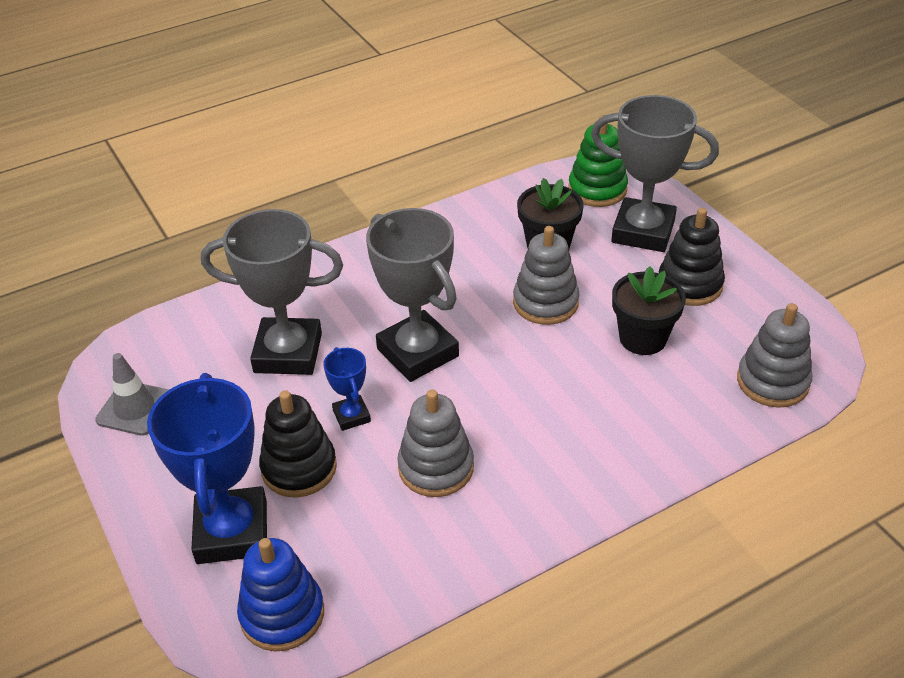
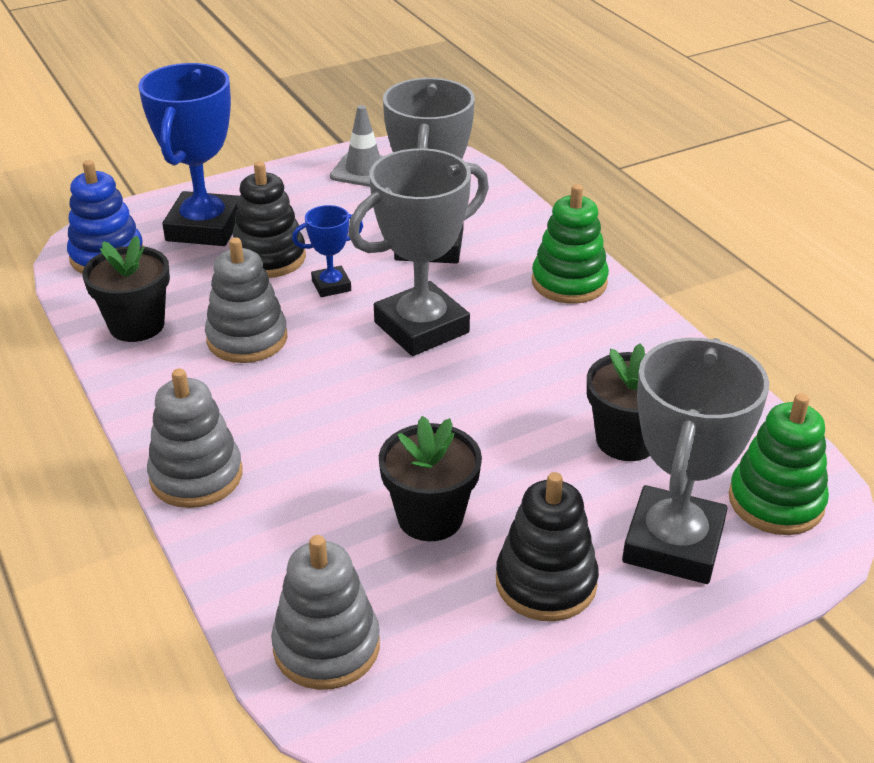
camera: 90 degrees right, 5 degrees down
(232, 532) = (204, 227): blue trophy -> blue trophy turned 75 degrees counterclockwise
(354, 268) = (569, 282): none -> green stacking toy
(414, 559) = (136, 325): none -> black flower pot
(545, 303) = (506, 431): grey stacking toy -> grey stacking toy (196, 476)

